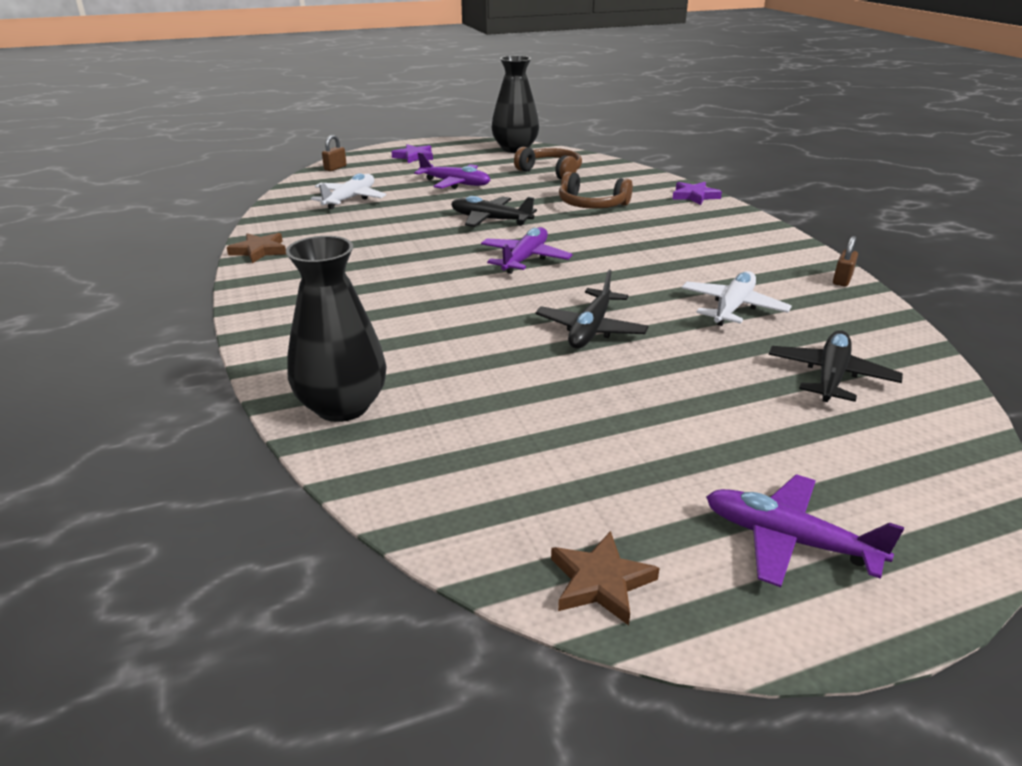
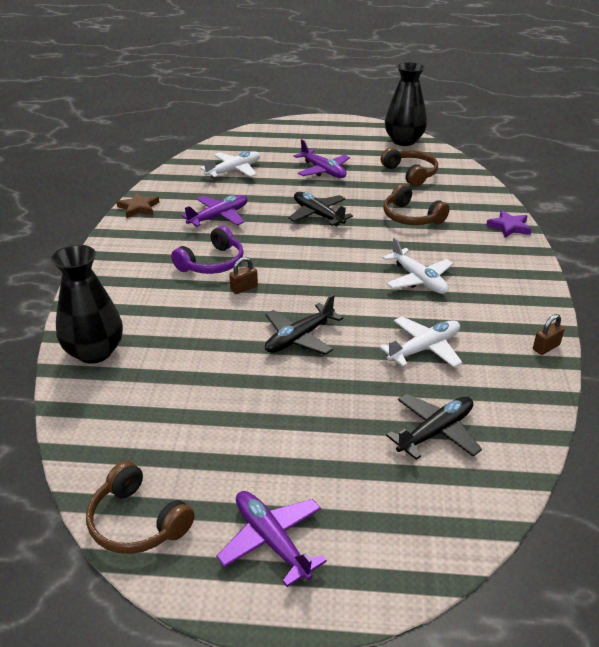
camera: 25 degrees right, 5 degrees up
(335, 168) = (248, 136): brown padlock -> brown padlock (244, 288)
(411, 284) = (212, 263): none -> purple headphones
(414, 157) = (315, 134): purple star -> none
(525, 259) = (310, 260): purple plane -> purple plane (219, 217)
(600, 582) = (137, 522): brown star -> brown headphones
(658, 252) = (418, 279): none -> white plane

